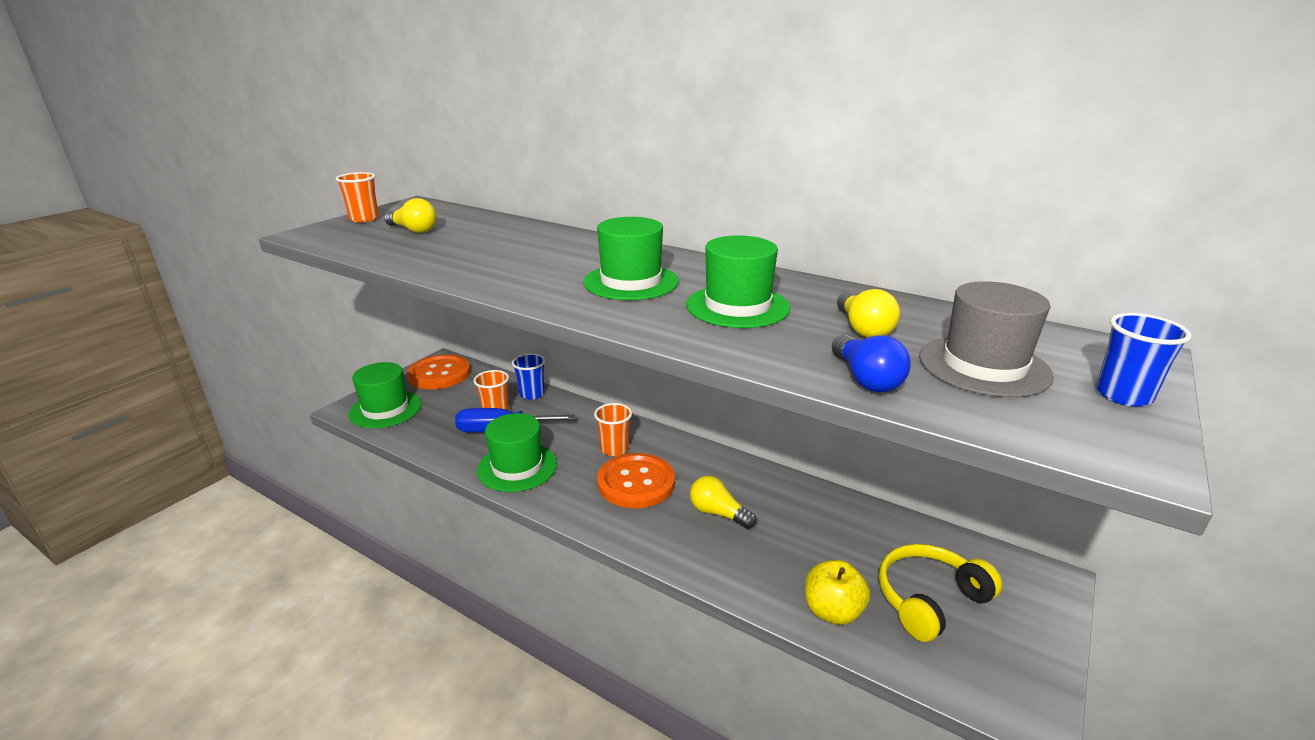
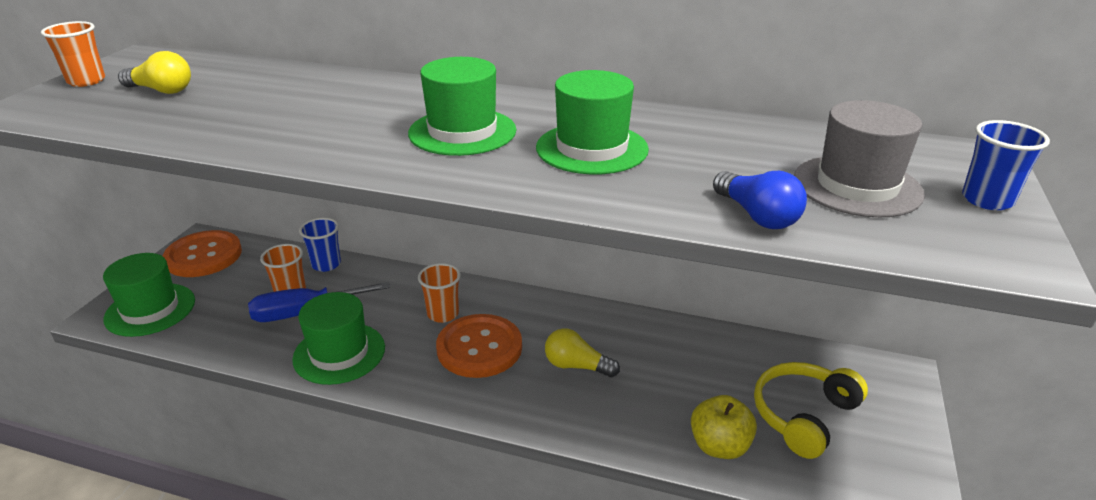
camera: 15 degrees left, 5 degrees up
(863, 329) = (728, 159): yellow light bulb -> none

